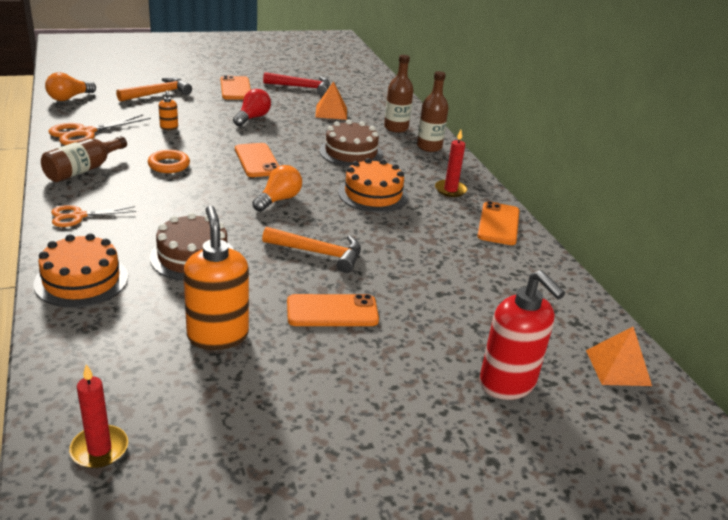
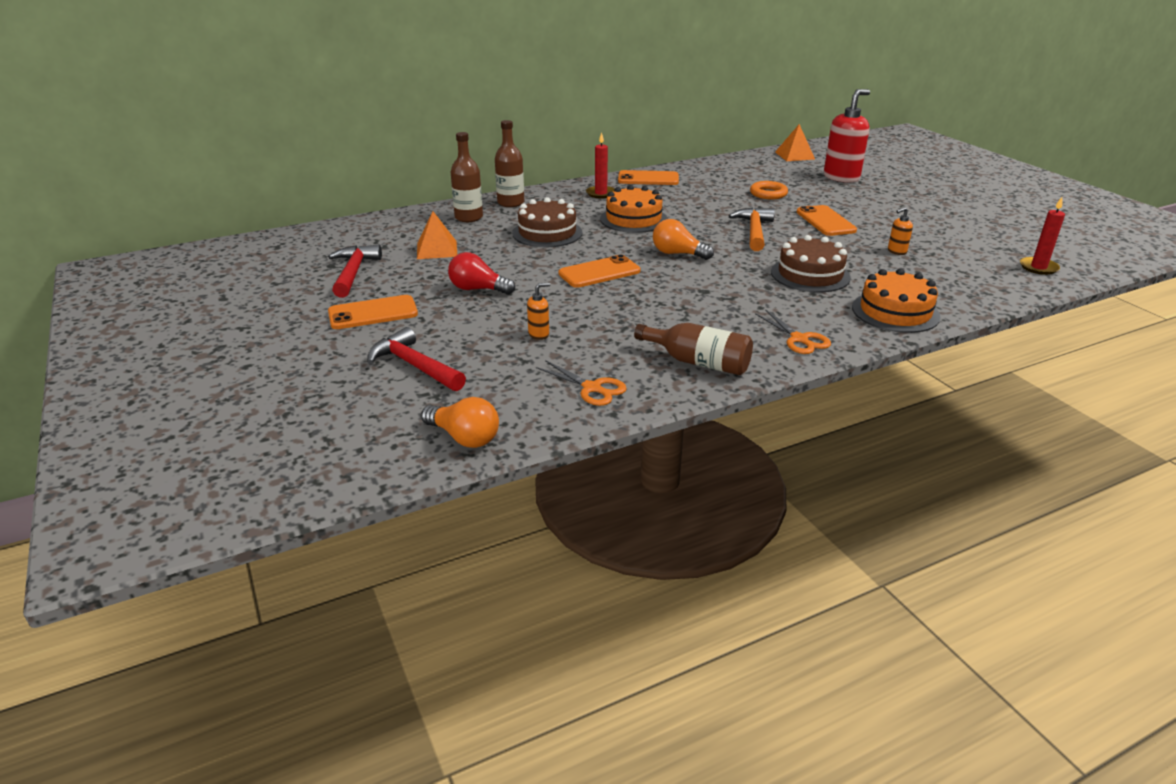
camera: 95 degrees left, 0 degrees up
(85, 133) = (592, 388): orange scissors -> orange scissors, size x0.66
(158, 93) = (414, 365): orange hammer -> red hammer
(169, 165) = (646, 315): orange ring -> orange ring (768, 194)
(218, 335) = (896, 251): orange soap dispenser -> orange soap dispenser, size x0.45

